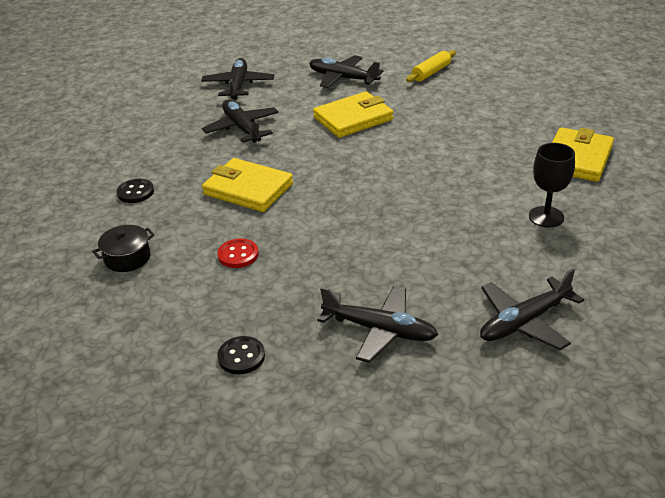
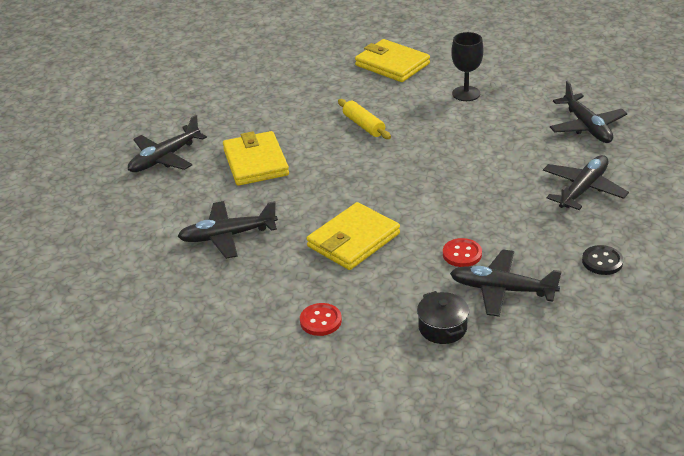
camera: 75 degrees left, 0 degrees up
(135, 192) = (320, 321): black button -> red button
(238, 85) = (124, 232): black plane -> black plane (502, 290)
(431, 72) = (194, 105): yellow rolling pin -> yellow rolling pin (363, 125)

